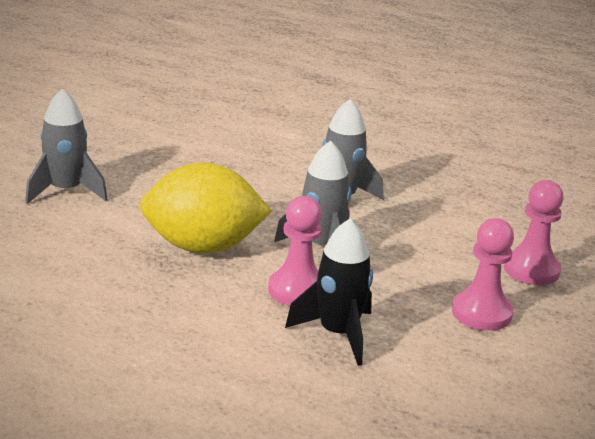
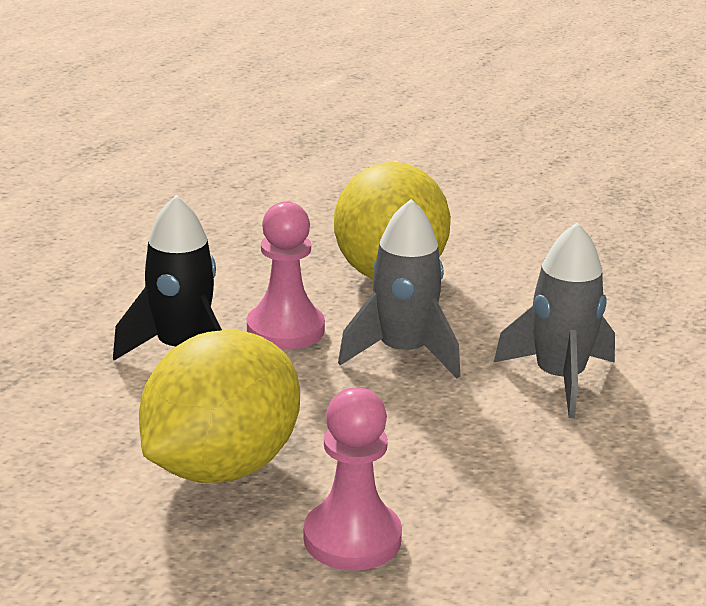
camera: 95 degrees right, 0 degrees up
(66, 191) = (514, 198): grey rocket -> none
(481, 313) = (221, 467): pink pawn -> yellow lemon

